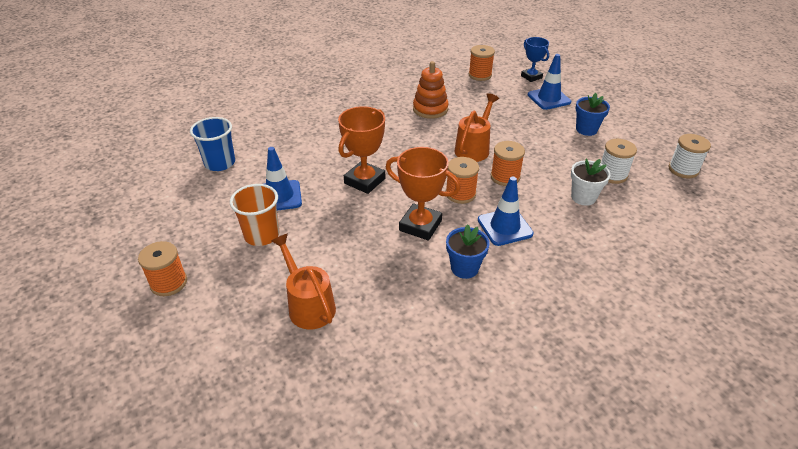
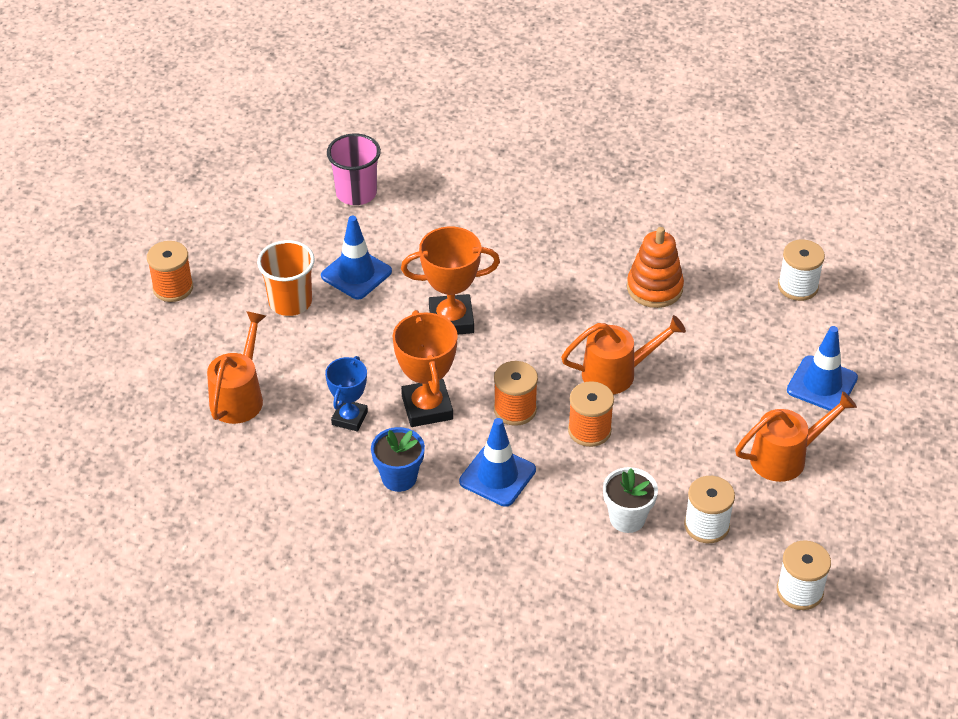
camera: 50 degrees right, 5 degrees up
(220, 163) = (356, 193): blue cup -> pink cup
(480, 75) = (798, 286): orange spool -> white spool
(531, 77) = (860, 339): blue trophy -> blue trophy (349, 418)
(586, 129) = (786, 457): blue flower pot -> orange watering can

